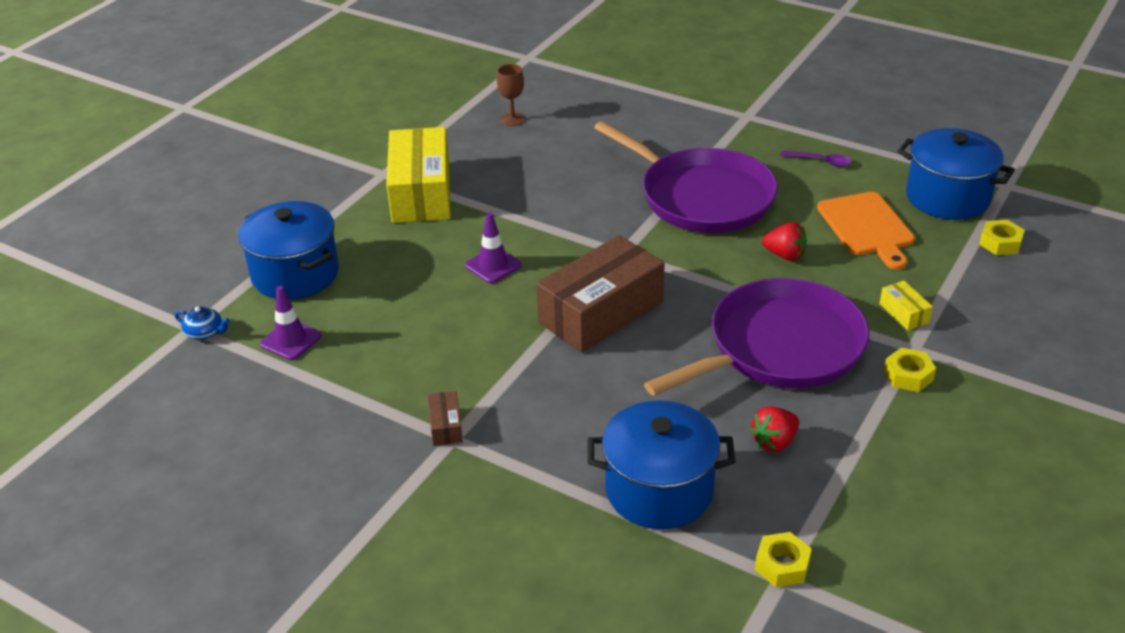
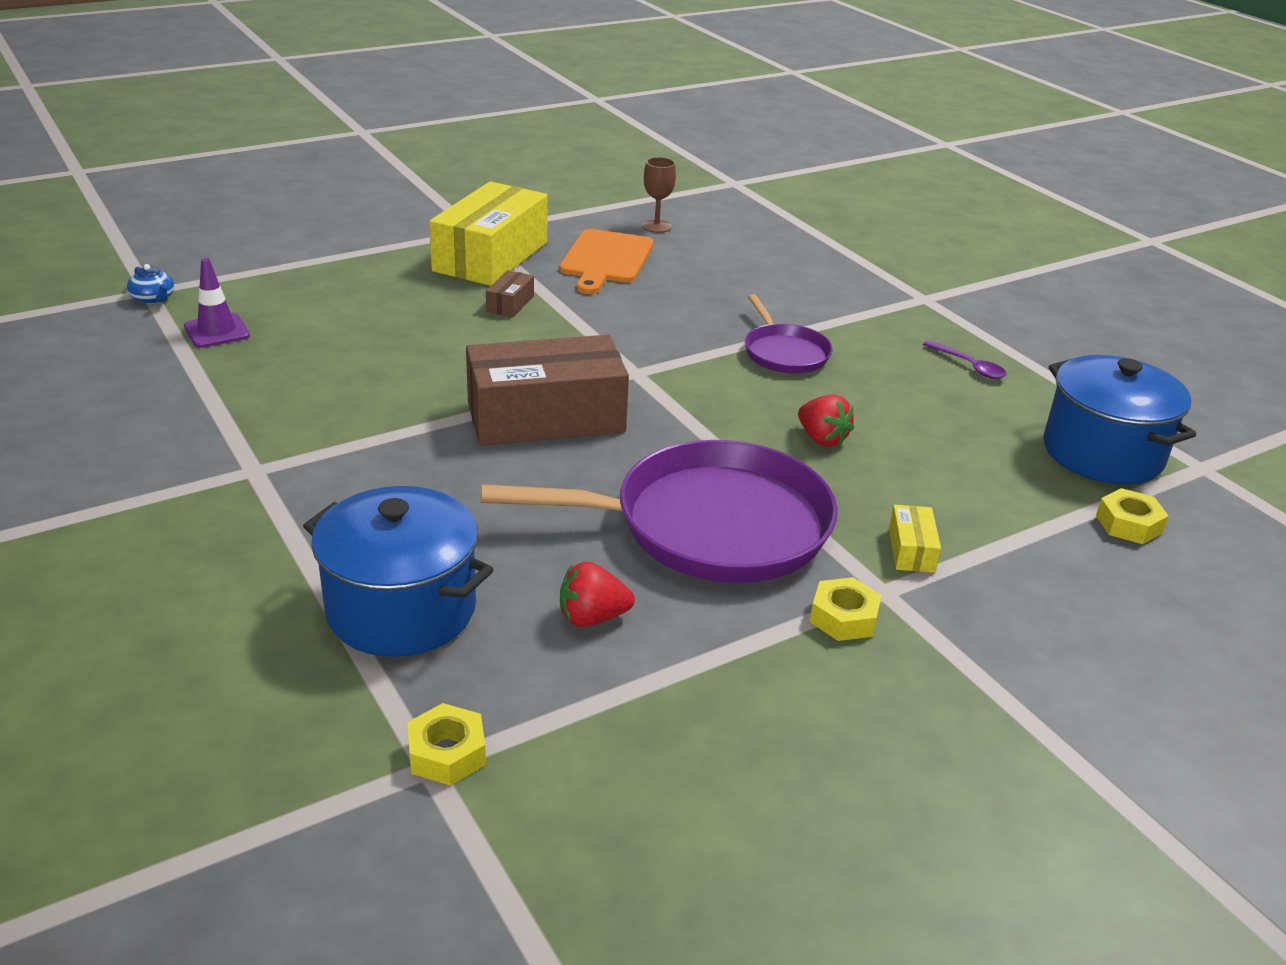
camera: 25 degrees right, 5 degrees down
(295, 274) = (291, 281): blue pot -> none
(446, 426) = (261, 457): brown box -> brown box (510, 304)
(493, 265) = (485, 338): purple traffic cone -> none
(701, 196) = (784, 352): purple pan -> purple pan, size x0.51
(867, 227) = (958, 447): orange cutting board -> orange cutting board (606, 259)

